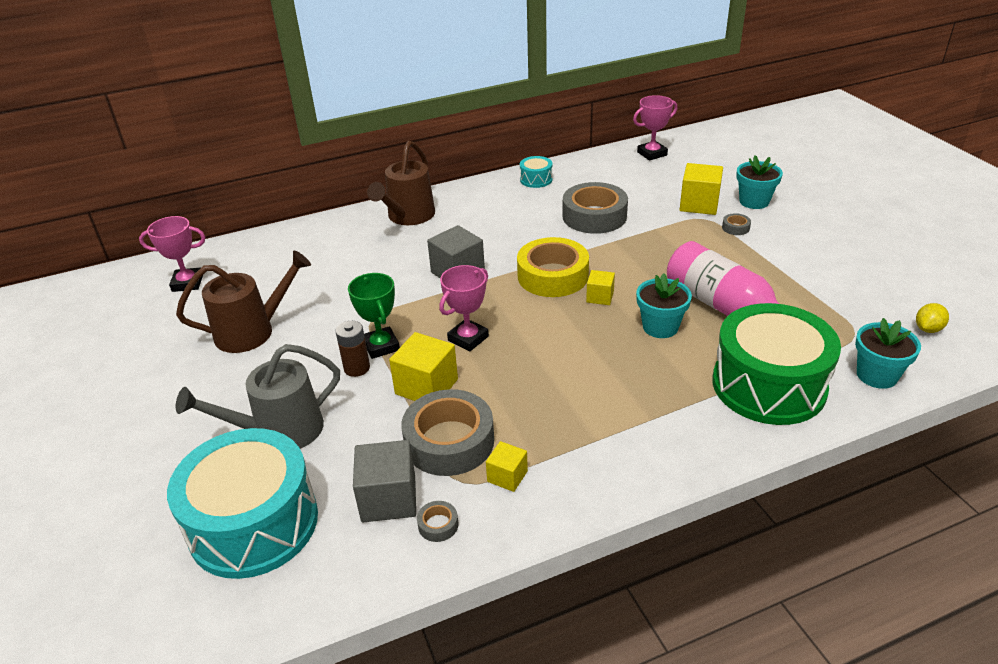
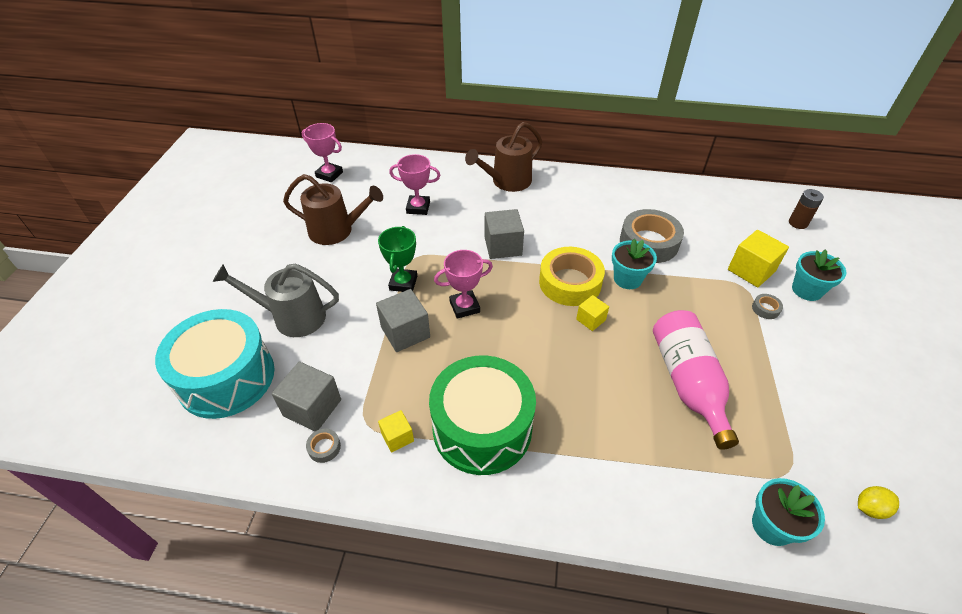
camera: 30 degrees right, 10 degrees up
(357, 368) = (374, 293): brown battery -> brown battery (798, 223)
(426, 386) = (405, 332): yellow cube -> grey cube
(449, 441) = (384, 385): grey tape -> none
(536, 179) = (629, 188): turquoise drum -> none
(652, 154) = (750, 202): pink trophy -> pink trophy (418, 207)
(660, 327) = (616, 372): turquoise flower pot -> turquoise flower pot (627, 279)
(768, 385) = (661, 477): green drum -> green drum (482, 428)

